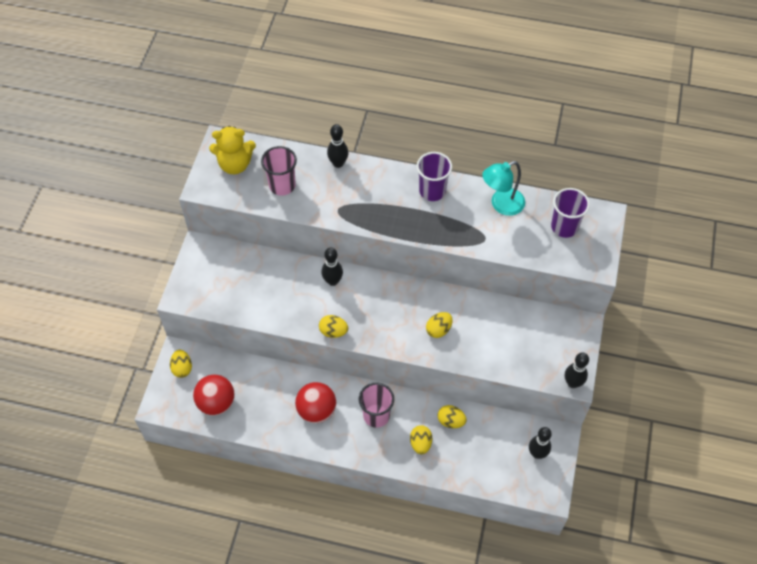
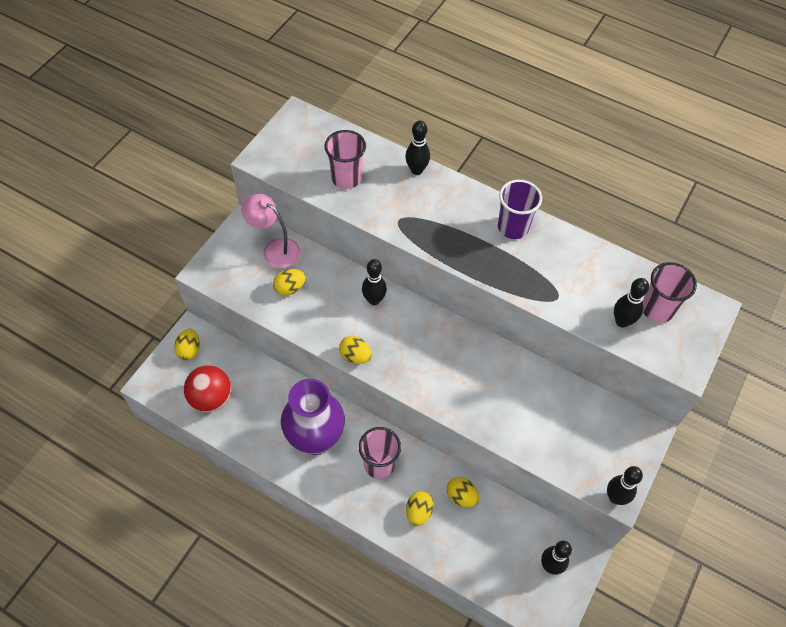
camera: 15 degrees right, 0 degrees up
(234, 261) = (275, 249): none -> pink lamp
(235, 164) = (303, 143): yellow teddy bear -> none
(316, 410) = (315, 439): red ball -> purple vase
(438, 330) = (475, 388): yellow egg -> yellow egg (290, 288)
(501, 205) = (589, 264): turquoise lamp -> none
(540, 244) = (622, 321): none -> black bowling pin
(564, 227) = (657, 309): purple cup -> pink cup

